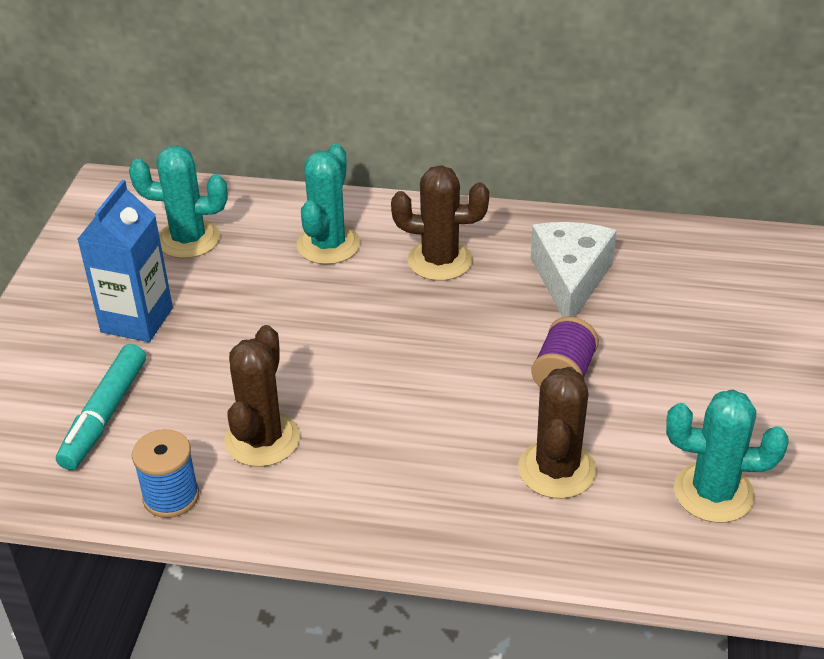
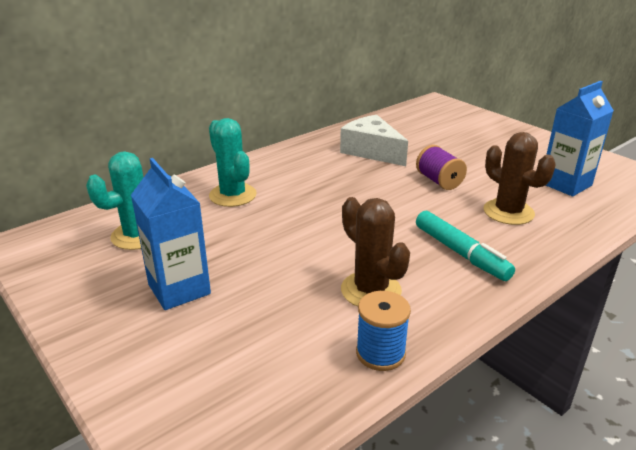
camera: 50 degrees left, 10 degrees down
(104, 415) = (255, 348): turquoise marker -> turquoise marker (460, 253)
(440, 261) = (302, 173): brown cactus -> none
(713, 493) = (565, 184): turquoise cactus -> blue carton

